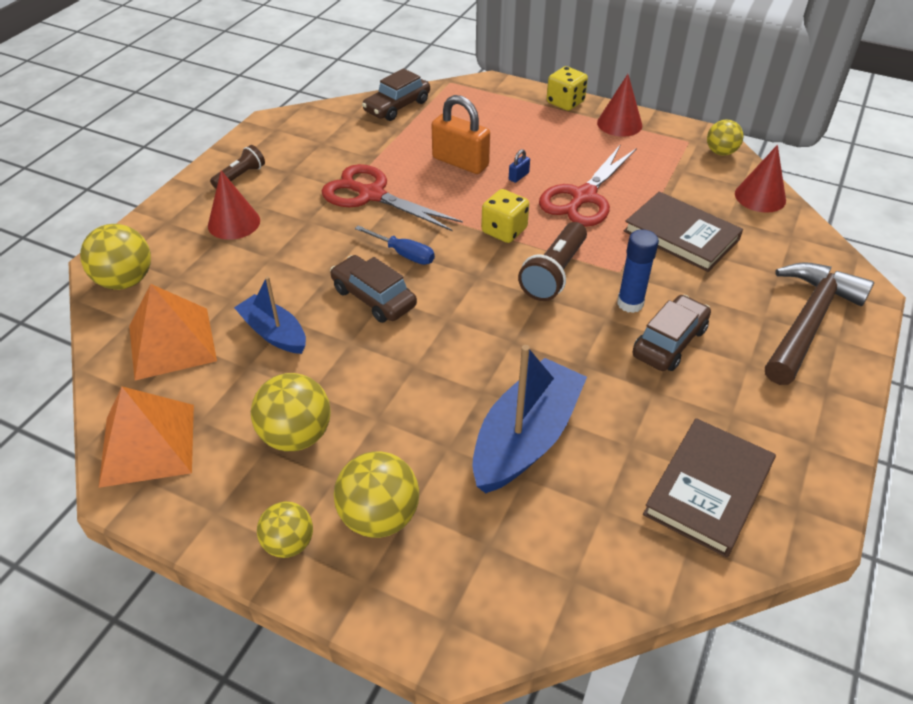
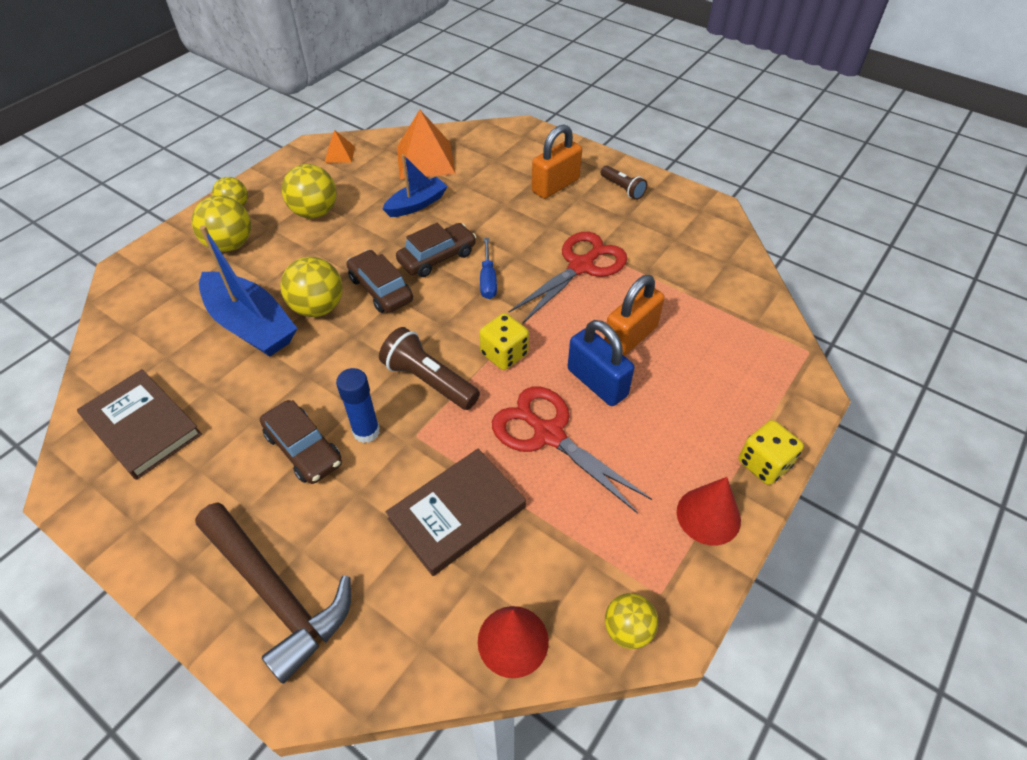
camera: 100 degrees right, 5 degrees up
(125, 281) = (498, 138): yellow ball -> yellow ball (318, 307)
(148, 444) = (339, 154): orange pyramid -> orange pyramid, size x0.50
(234, 223) = (555, 185): red cone -> orange padlock
(397, 106) = (747, 298): brown car -> brown car (381, 289)
(403, 254) = (488, 280): blue screwdriver -> blue screwdriver turned 45 degrees counterclockwise
(518, 176) = (597, 382): blue padlock -> blue padlock, size x2.42

